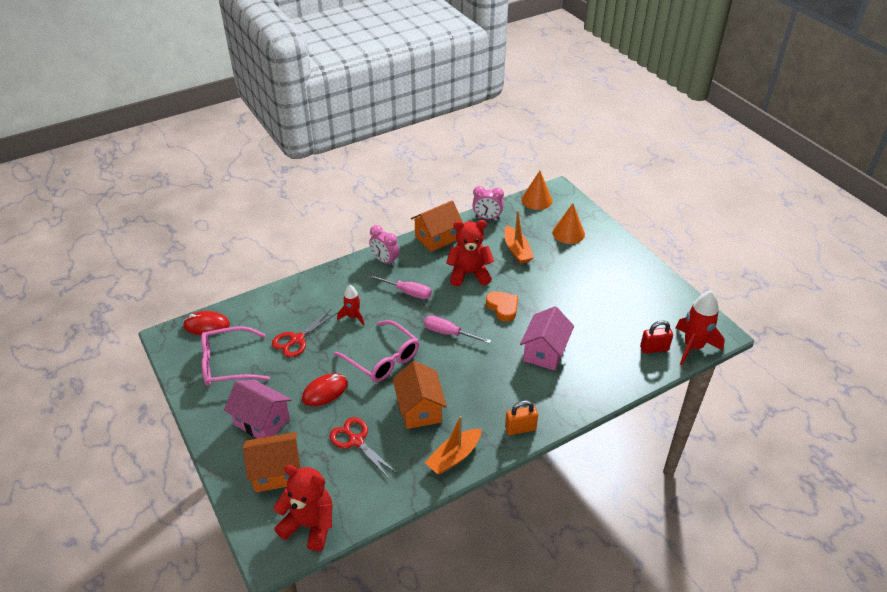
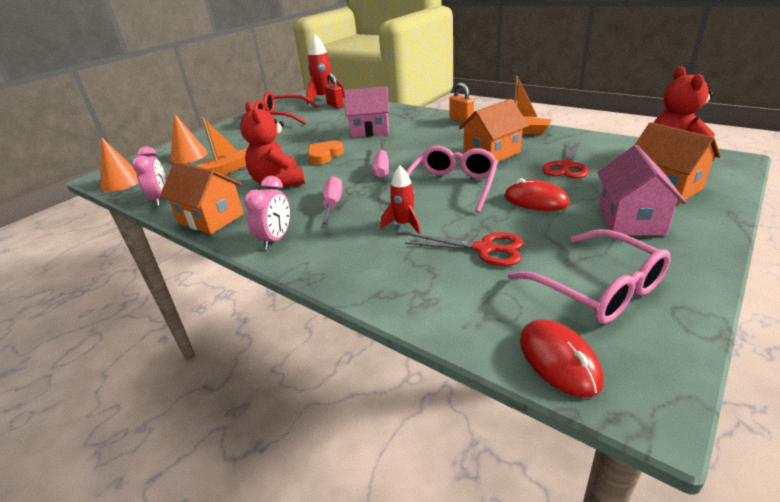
camera: 110 degrees left, 10 degrees down
(640, 300) = (282, 117): none -> red glasses

